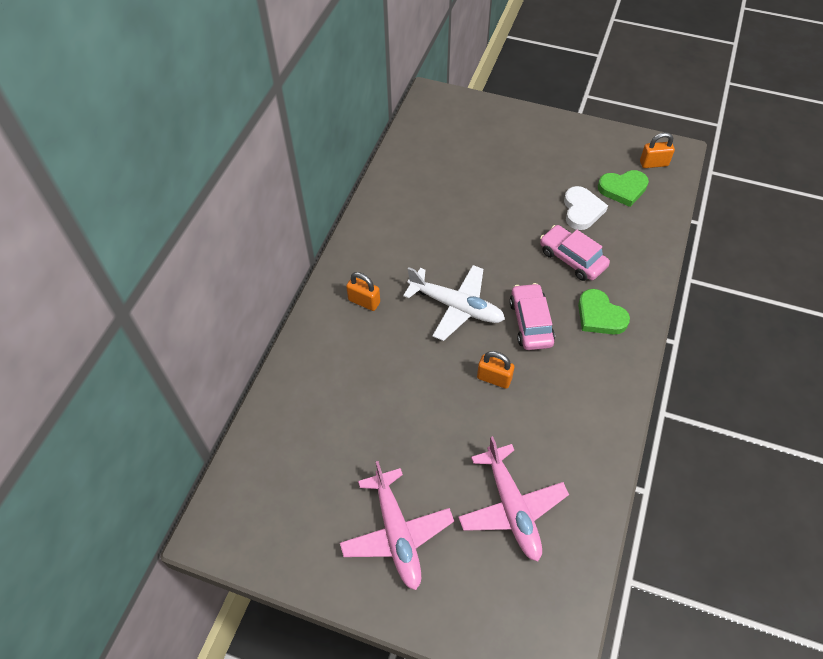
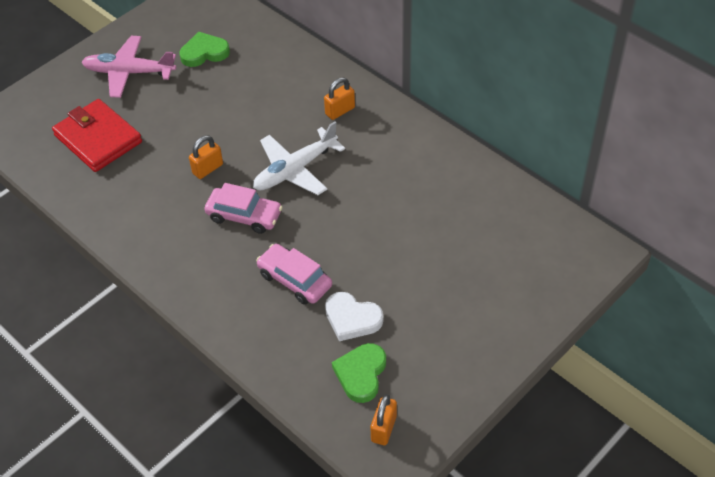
camera: 115 degrees right, 5 degrees down
(511, 507) = (98, 139): pink plane -> red wallet
(572, 259) = (294, 280): pink car -> pink car turned 120 degrees counterclockwise
(600, 316) = (217, 271): green heart -> green heart (204, 52)

